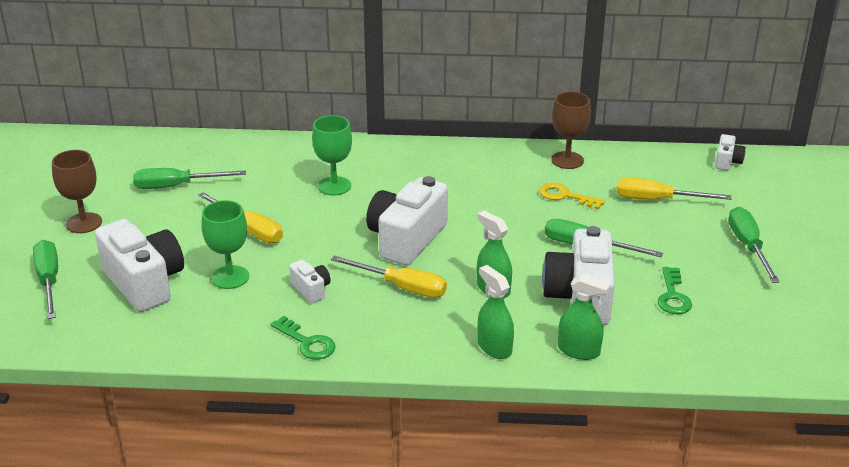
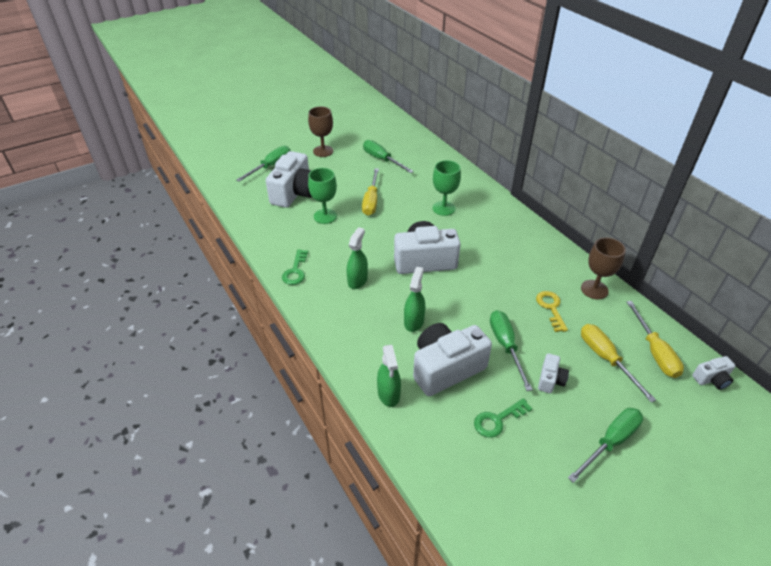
camera: 55 degrees right, 10 degrees up
(311, 289) = (341, 249): white camera -> white camera (550, 380)
(402, 287) = (377, 282): yellow screwdriver -> yellow screwdriver (654, 351)
(494, 347) = (356, 350): green spray bottle -> green spray bottle (357, 280)

